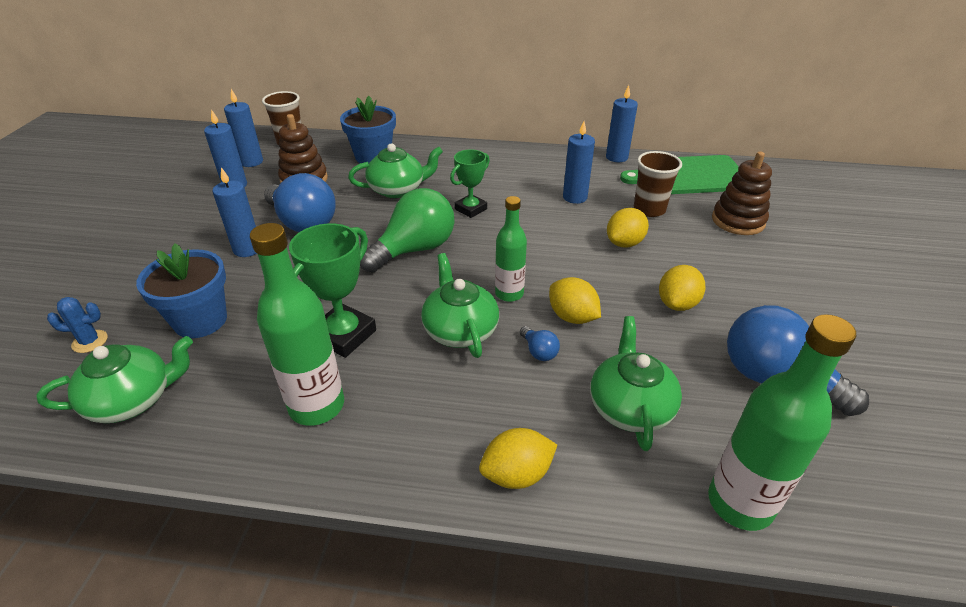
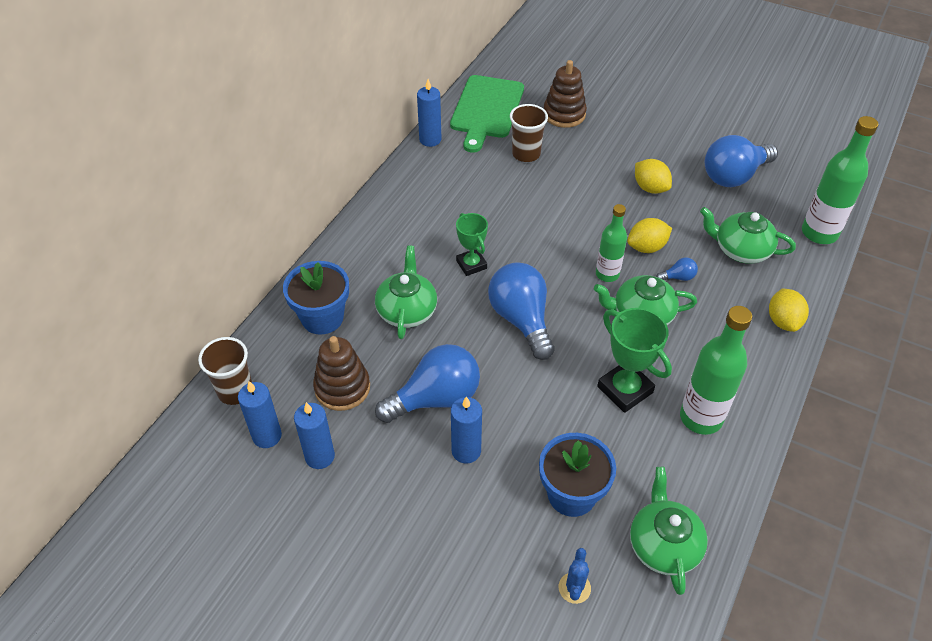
camera: 70 degrees left, 10 degrees up
(414, 249) = (521, 319): green light bulb -> blue light bulb
(575, 197) = (485, 190): blue candle -> none
(624, 243) = (567, 186): yellow lemon -> none

